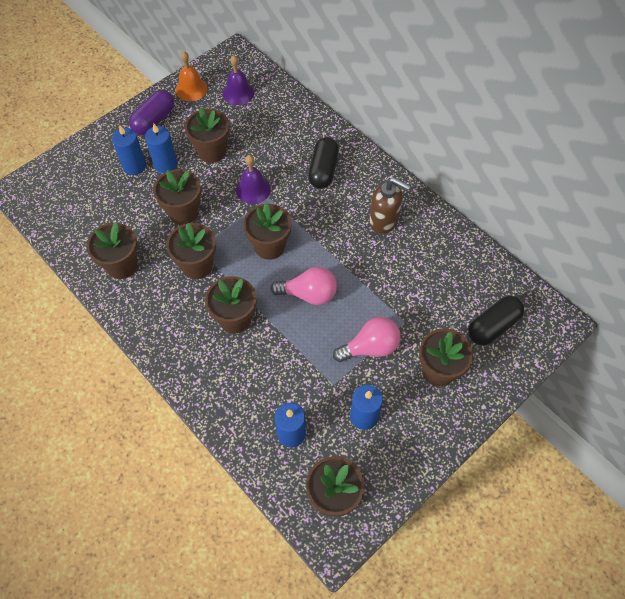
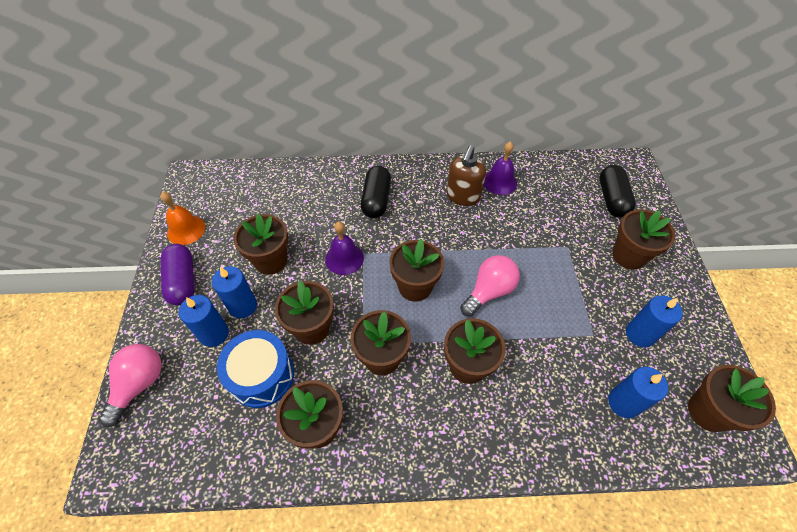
camera: 50 degrees left, 5 degrees down
(129, 212) = (261, 375): none -> blue drum
(238, 93) = (233, 201): purple bell -> purple bell (499, 181)
(323, 170) = (376, 200): black capsule -> black capsule turned 45 degrees clockwise
(370, 347) = (575, 284): pink light bulb -> pink light bulb (139, 384)
(384, 221) = (462, 196): brown soap dispenser -> brown soap dispenser turned 135 degrees clockwise

